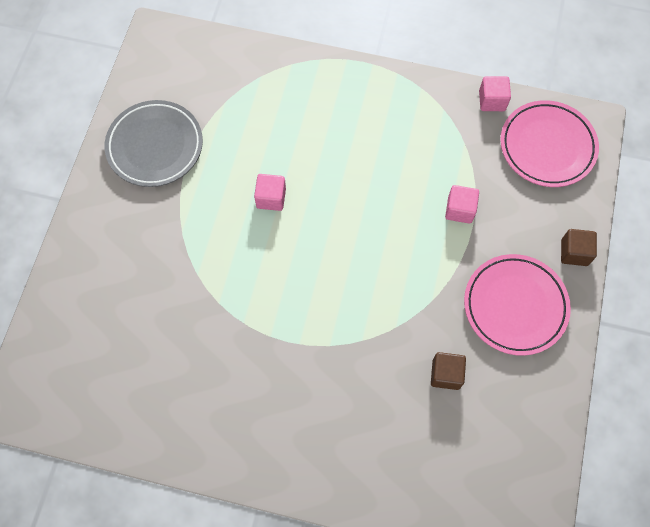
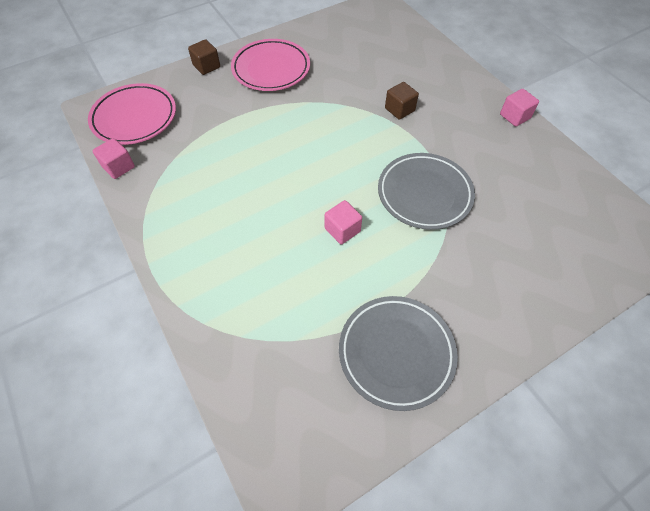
camera: 135 degrees left, 10 degrees down
(238, 286) = (424, 194): none -> grey plate
(446, 374) = (346, 70): brown cube -> brown cube (399, 109)
(459, 210) = (233, 128): pink cube -> pink cube (515, 116)

